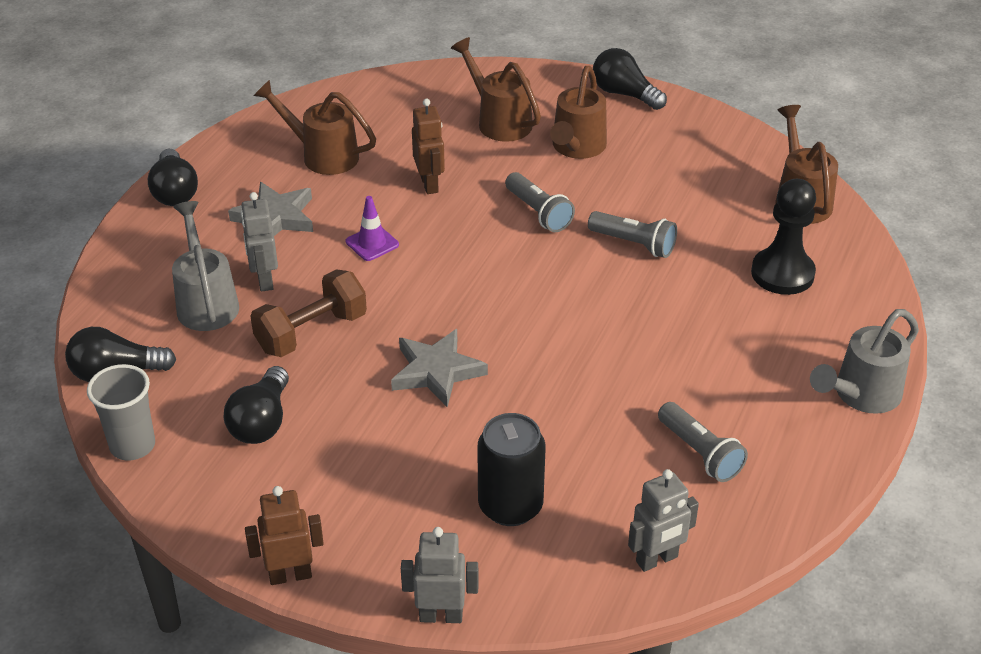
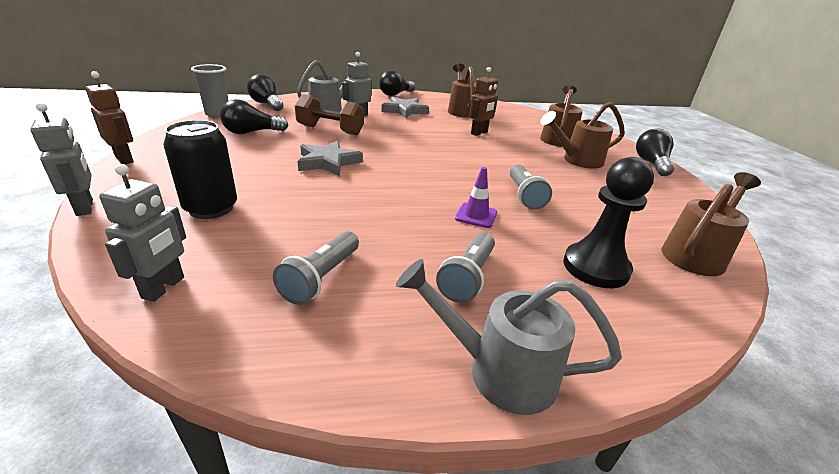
camera: 55 degrees right, 10 degrees down
(372, 243) = (414, 130): purple traffic cone -> purple traffic cone (476, 215)
(538, 213) = (503, 162): grey flashlight -> grey flashlight (468, 277)
(657, 559) = (164, 288): grey robot -> grey robot turned 105 degrees counterclockwise

